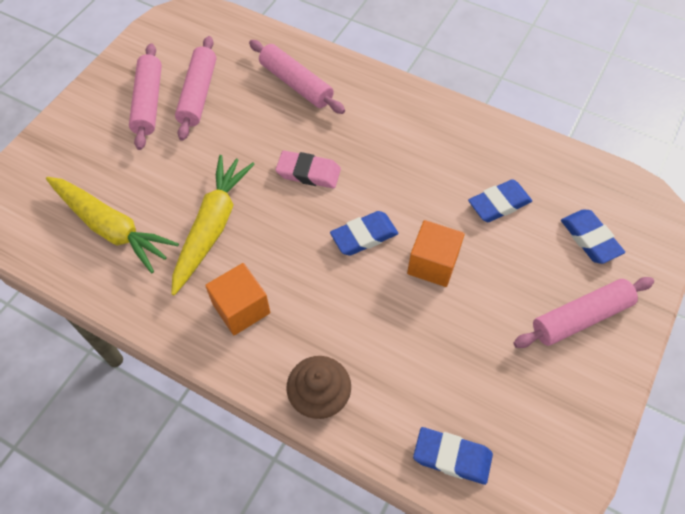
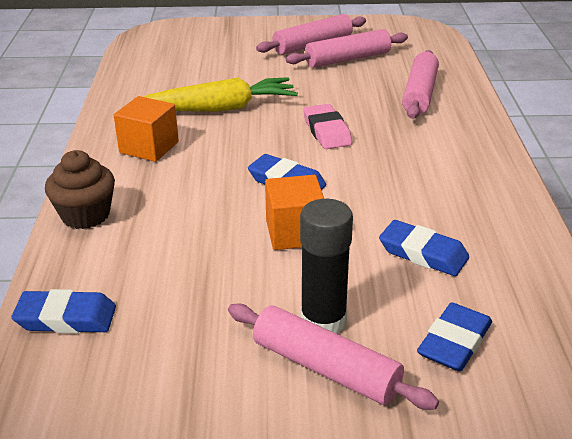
camera: 60 degrees right, 25 degrees down
(111, 228) = (177, 72): yellow carrot -> none
(452, 457) = (66, 318): blue eraser -> blue eraser turned 75 degrees counterclockwise
(537, 296) = (323, 321): none -> black glue stick

